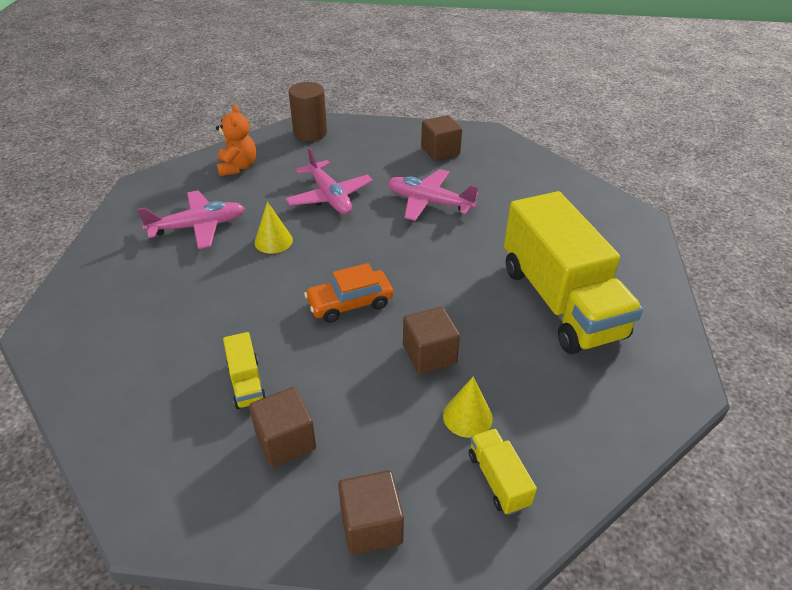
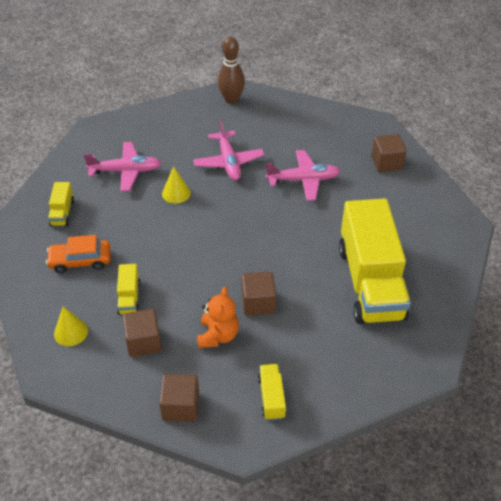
camera: 15 degrees right, 5 degrees up
(121, 290) = (62, 213): none -> yellow truck
(238, 167) = (167, 123): orange teddy bear -> orange teddy bear (218, 335)
(310, 133) = (231, 100): brown cylinder -> brown bowling pin
(350, 303) = (215, 253): orange car -> orange car (80, 261)
(429, 202) = (303, 180): pink plane -> pink plane turned 135 degrees clockwise
(440, 151) = (330, 134): brown cube -> brown cube (386, 163)
(467, 416) = (267, 352): yellow cone -> yellow cone (71, 332)

